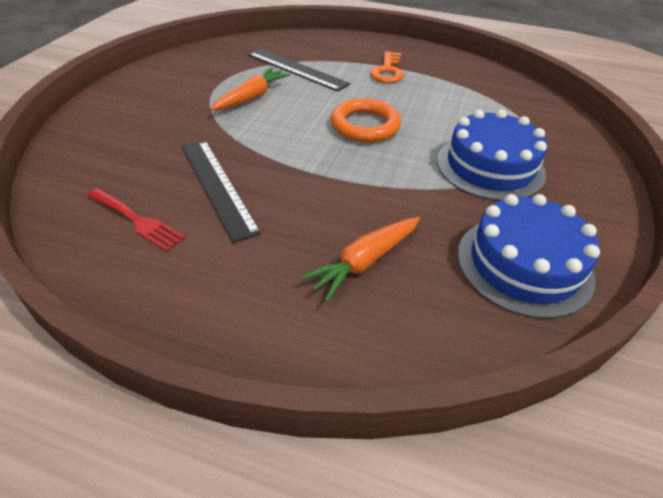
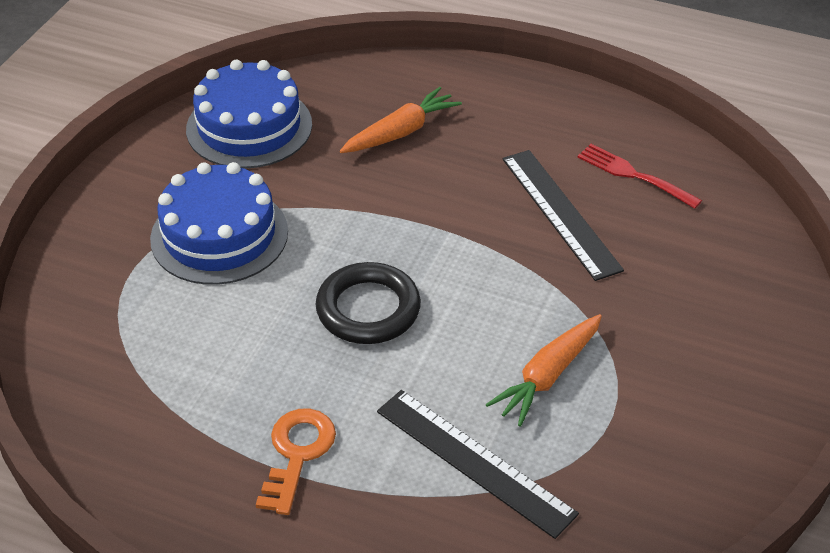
camera: 175 degrees left, 0 degrees up
(365, 125) = (368, 309): orange ring -> black ring

